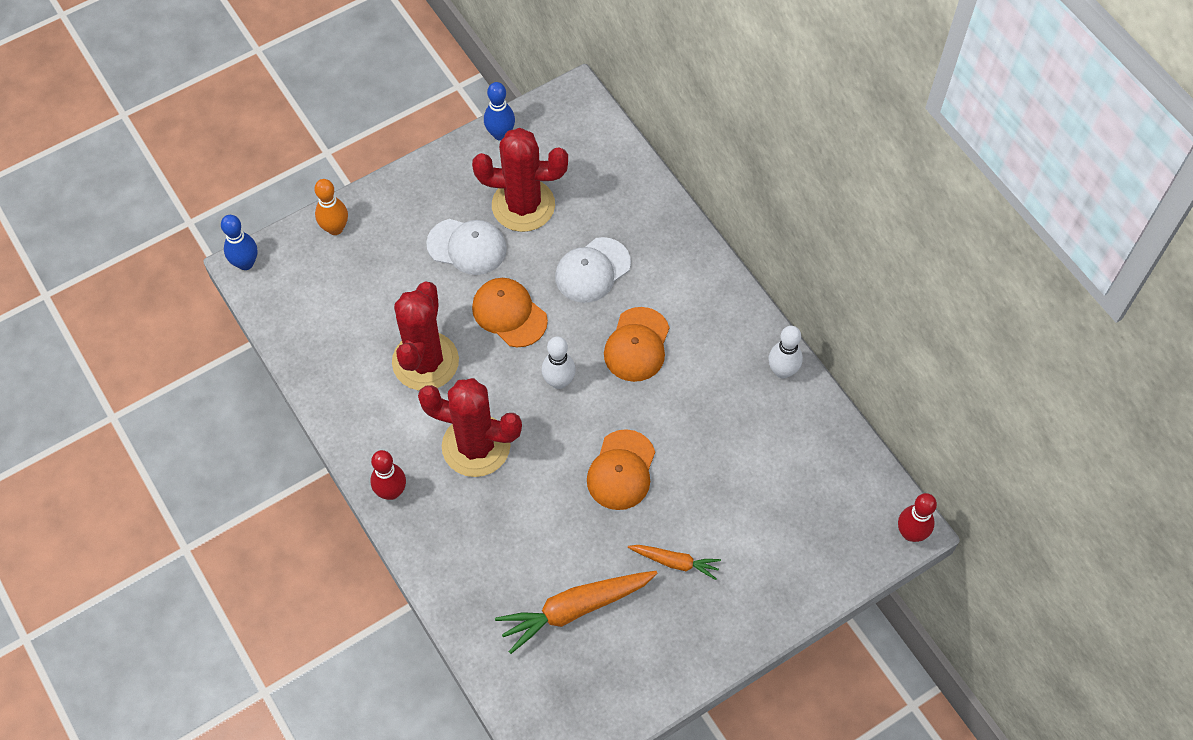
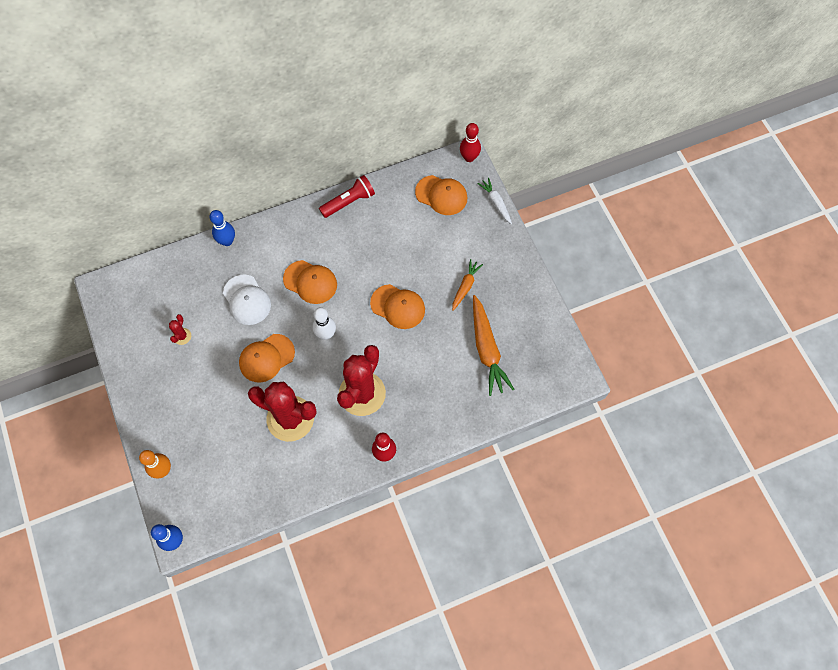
camera: 80 degrees left, 5 degrees up
(467, 246) = (205, 378): white cap -> none
(500, 134) = (117, 343): blue bowling pin -> blue bowling pin (227, 241)
(523, 205) = (182, 336): red cactus -> red cactus, size x0.40
(782, 371) = (349, 202): white bowling pin -> red flashlight
(828, 501) = (441, 195): none -> orange cap
(836, 587) = (496, 203): none -> white carrot

